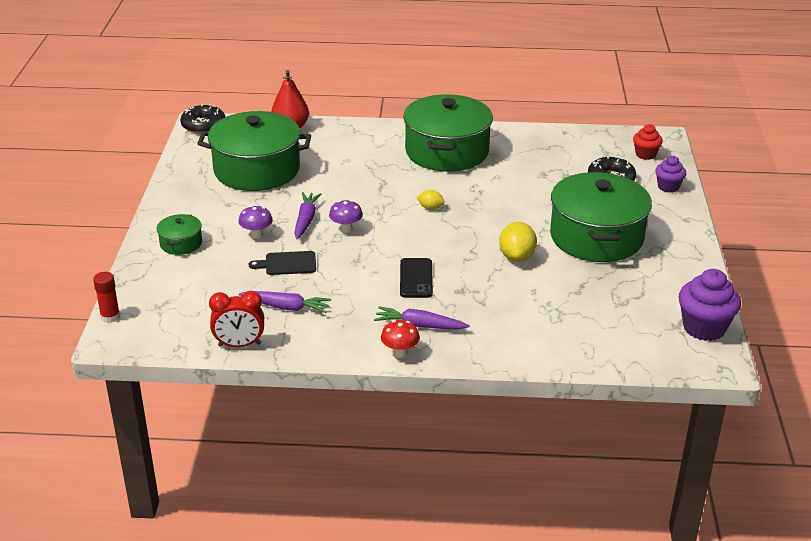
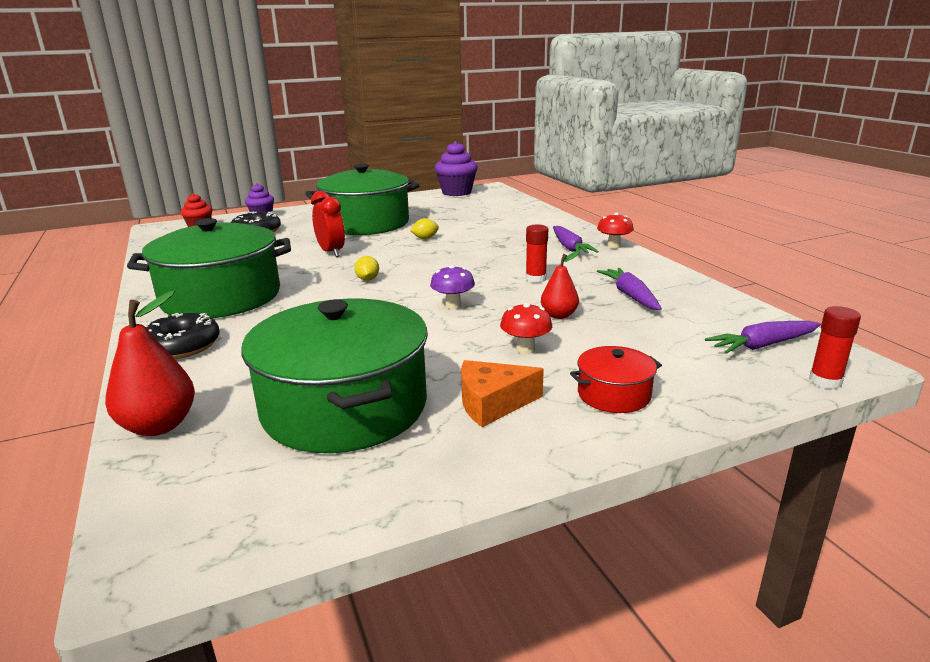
camera: 115 degrees left, 10 degrees down
(181, 243) = (614, 394): green pot -> red pot
(203, 125) = (160, 550): black donut -> black donut (181, 346)
(214, 207) = (492, 403): none -> orange cheese
(239, 345) = (718, 298): red clock -> red clock (331, 252)
(256, 235) = (525, 349): purple mushroom -> red mushroom
(287, 263) = (559, 315): black cutting board -> red pear
(306, 220) = (457, 330): purple carrot -> purple carrot (763, 345)
(361, 278) = (535, 279): none -> red glue stick
(416, 278) = (504, 261): black phone -> none
(516, 257) = (425, 238): yellow lemon -> yellow lemon, size x0.57

